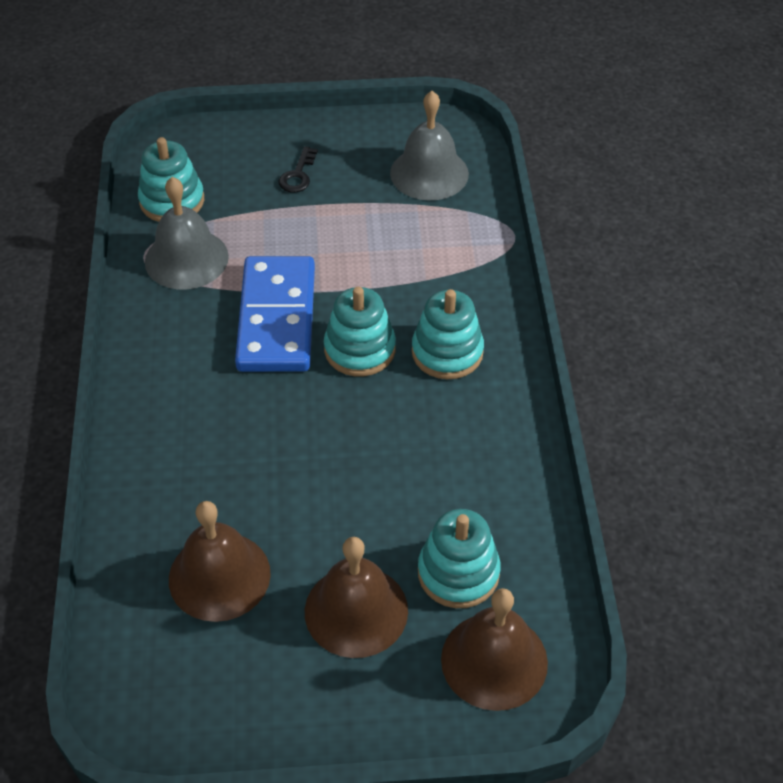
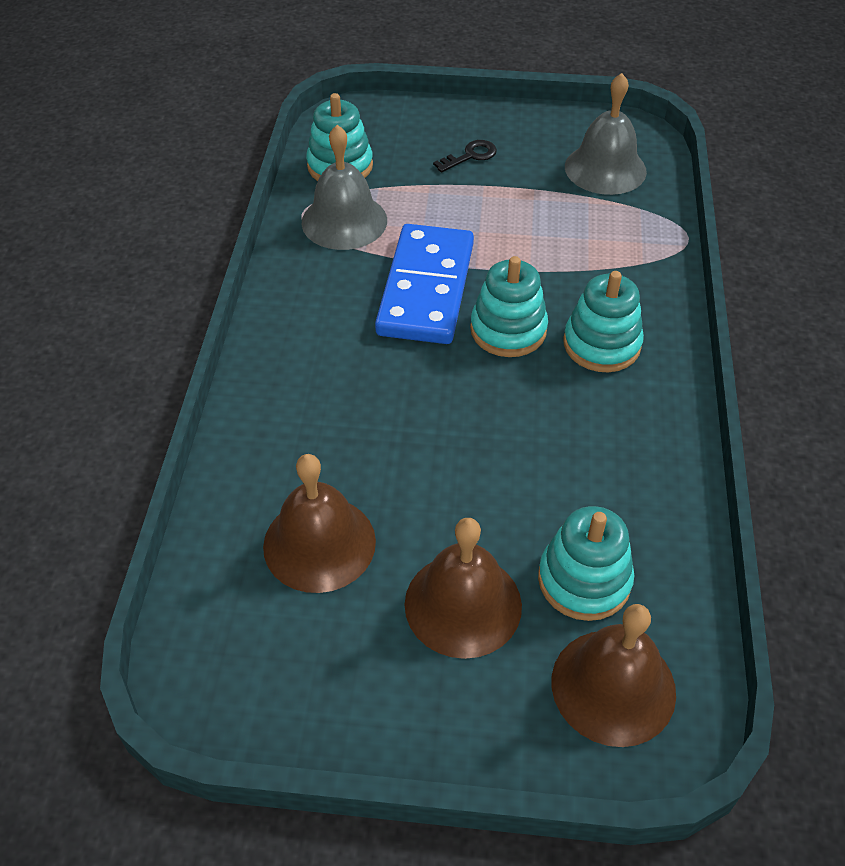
camera: 10 degrees right, 0 degrees up
(298, 175) = (470, 156): black key -> black key turned 150 degrees counterclockwise

